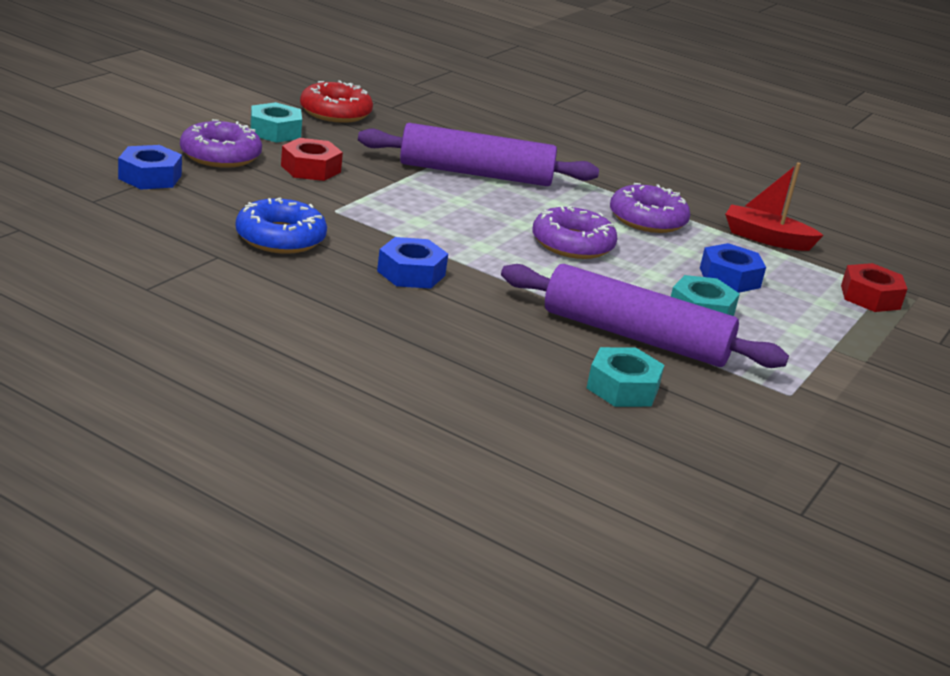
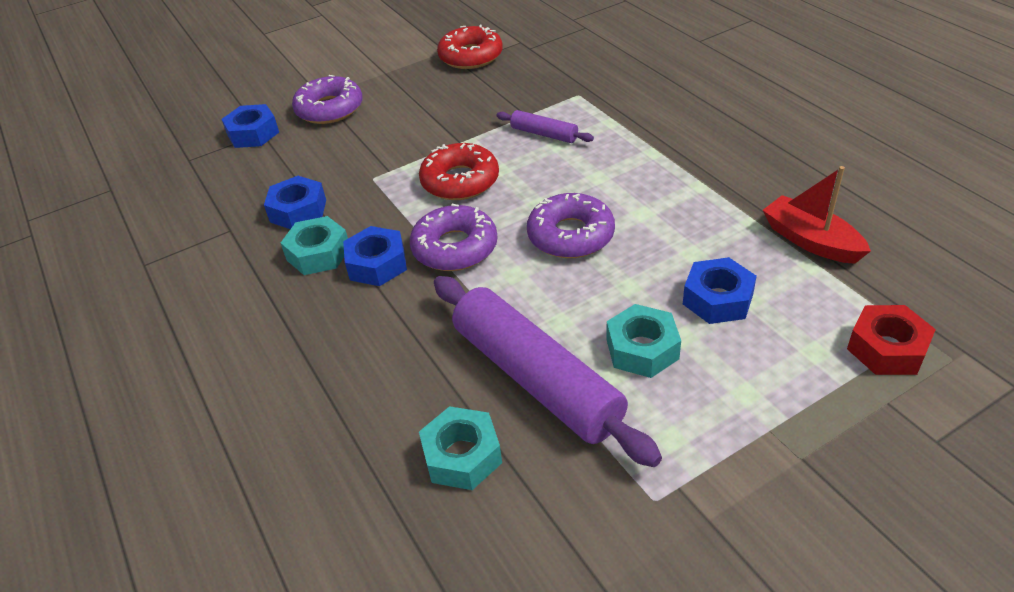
camera: 35 degrees right, 15 degrees up
(275, 131) = (399, 80): turquoise nut -> turquoise nut (318, 253)
(280, 238) = (298, 211): blue donut -> blue nut
(310, 169) = (393, 126): red nut -> none
(429, 210) = (460, 181): none -> red donut
(475, 173) = (544, 134): purple rolling pin -> purple rolling pin, size x0.46
(647, 219) = (683, 204): purple donut -> purple donut (455, 248)

